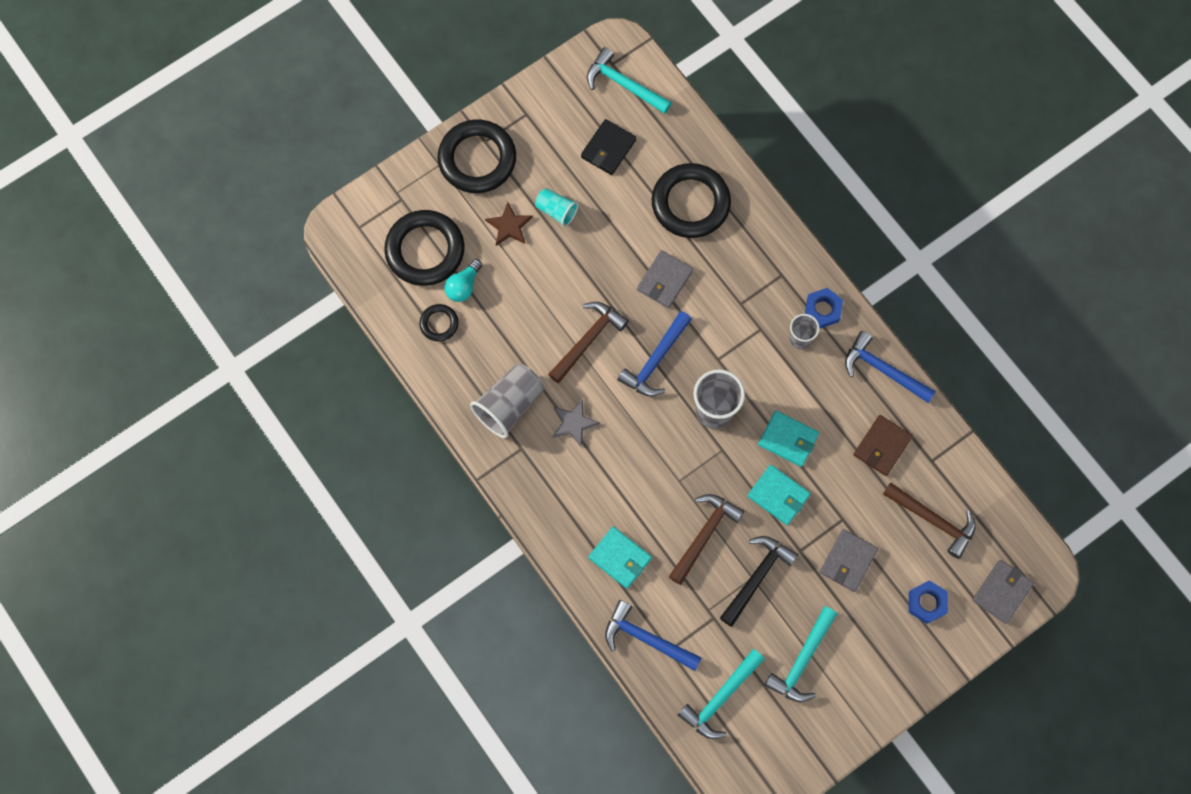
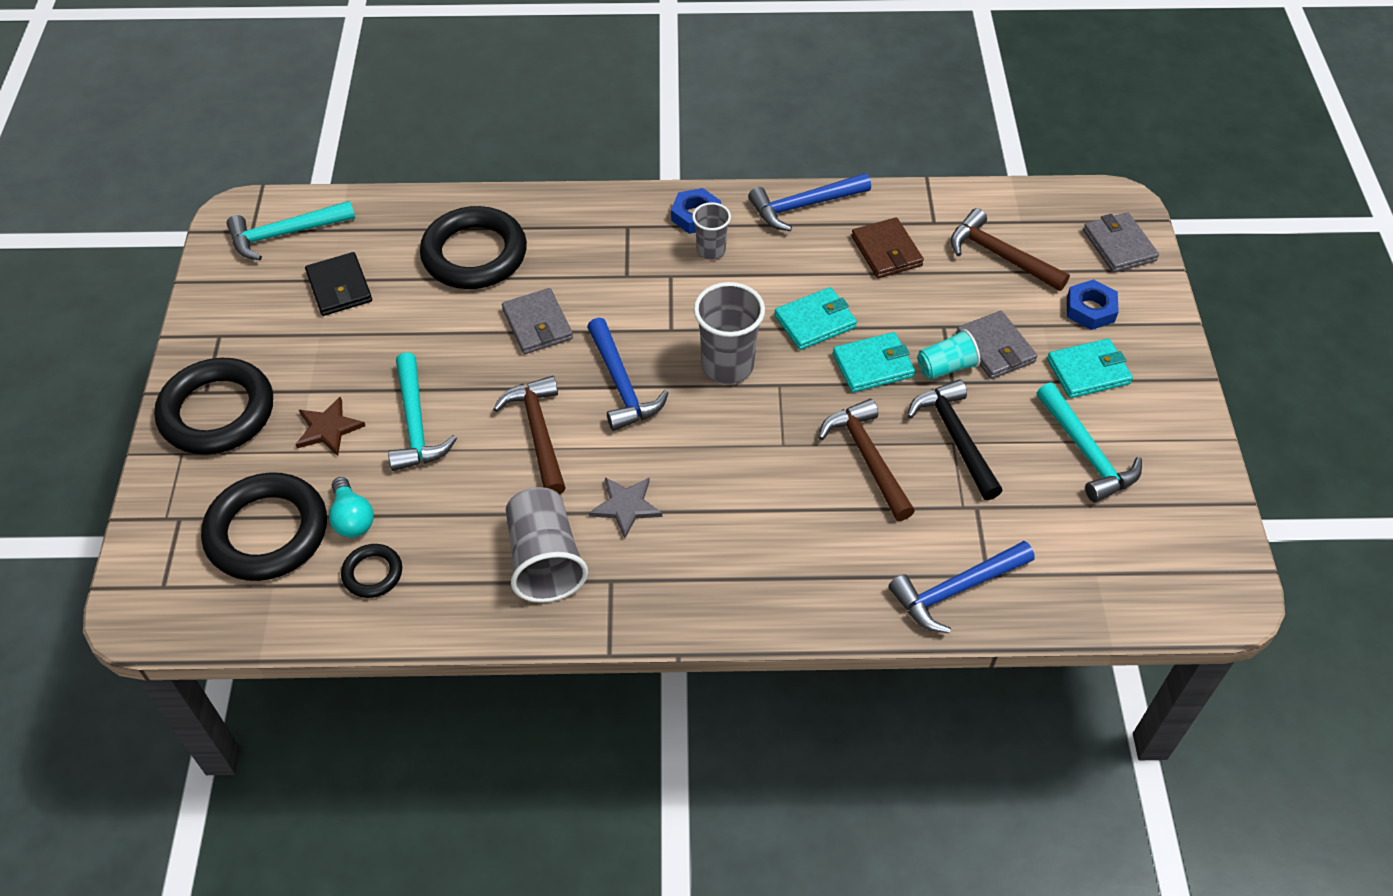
camera: 55 degrees left, 20 degrees down
(556, 211) = (358, 373): turquoise cup -> turquoise cup (946, 367)
(620, 558) = (832, 558): turquoise wallet -> turquoise wallet (1088, 371)
(720, 698) = (1082, 557): turquoise hammer -> turquoise hammer (415, 424)
(933, 520) = (1000, 256): brown hammer -> brown hammer turned 120 degrees counterclockwise

